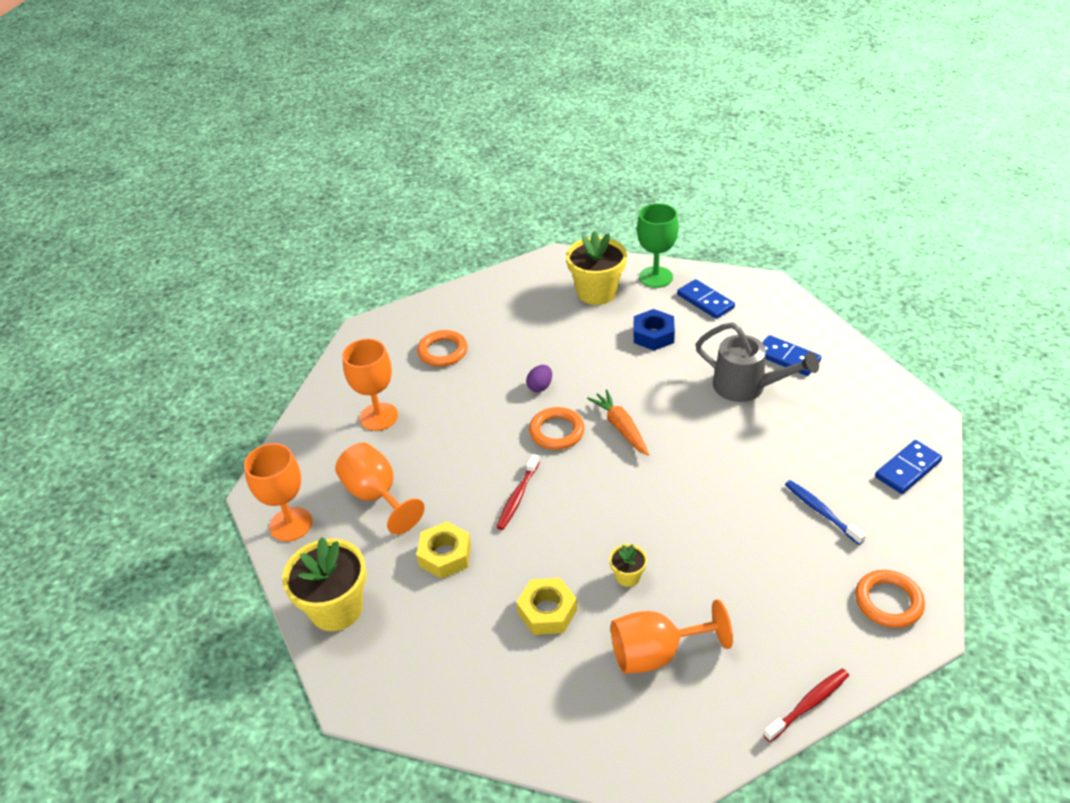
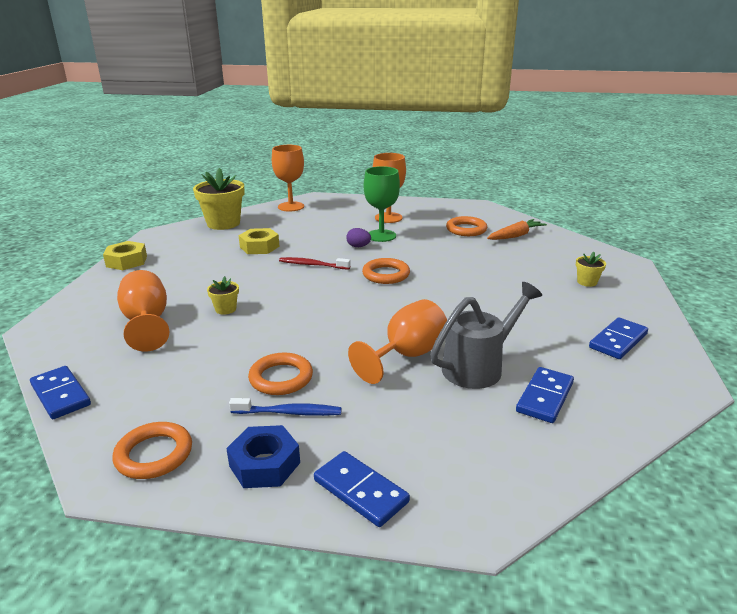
camera: 80 degrees right, 15 degrees down
(377, 496) = (313, 224): orange goblet -> orange goblet (406, 355)
(540, 387) = (438, 265): purple egg -> purple egg (358, 246)
(547, 611) = (201, 281): yellow nut -> yellow nut (126, 261)
(597, 292) = (587, 282): yellow flower pot -> yellow flower pot, size x0.47
(621, 427) = (397, 300): orange carrot -> orange carrot (515, 236)
(653, 335) = (537, 312): blue nut -> blue nut (264, 464)
(655, 277) = (639, 311): green goblet -> green goblet (381, 236)
(746, 387) = (478, 367): grey watering can -> grey watering can turned 150 degrees counterclockwise
(768, 519) = (281, 378): none -> orange ring
(808, 704) = (61, 395): red toothbrush -> blue domino
(821, 512) = (289, 412): blue toothbrush -> blue toothbrush turned 45 degrees clockwise

